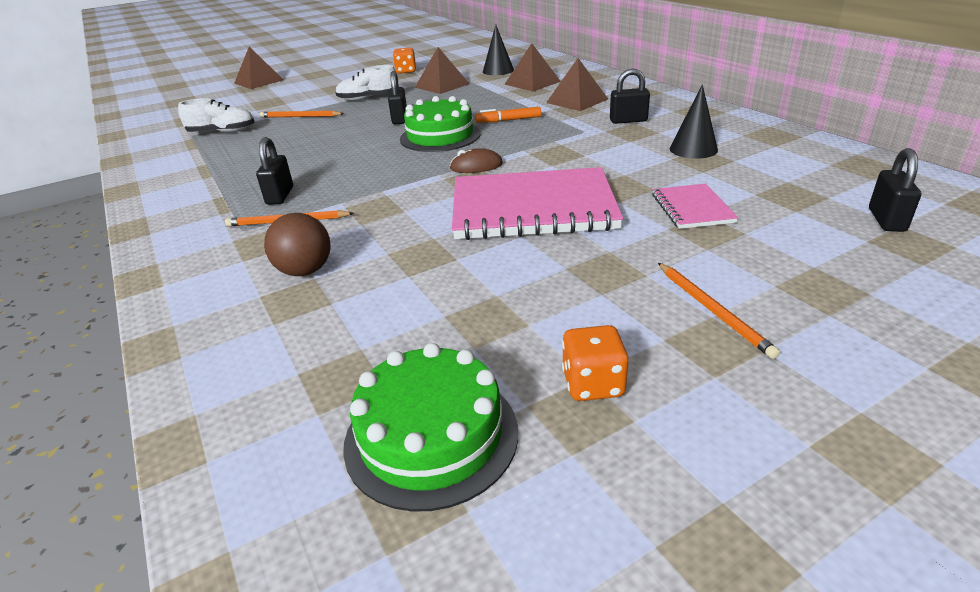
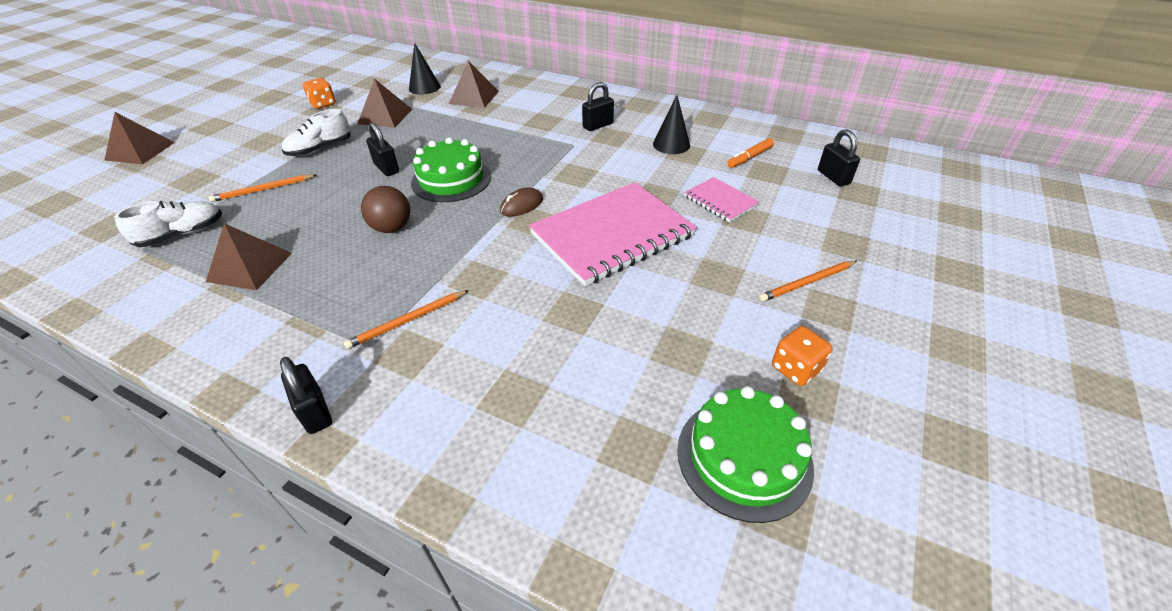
camera: 35 degrees left, 10 degrees up
(280, 196) = (362, 295): black padlock -> black padlock (315, 412)
(305, 271) = (489, 365): brown ball -> brown ball (392, 228)
(508, 120) = (497, 146): orange marker -> orange marker (750, 158)
(577, 101) = (535, 111): brown pyramid -> brown pyramid (250, 267)
(712, 310) = (807, 283): orange pencil -> orange pencil turned 120 degrees clockwise

